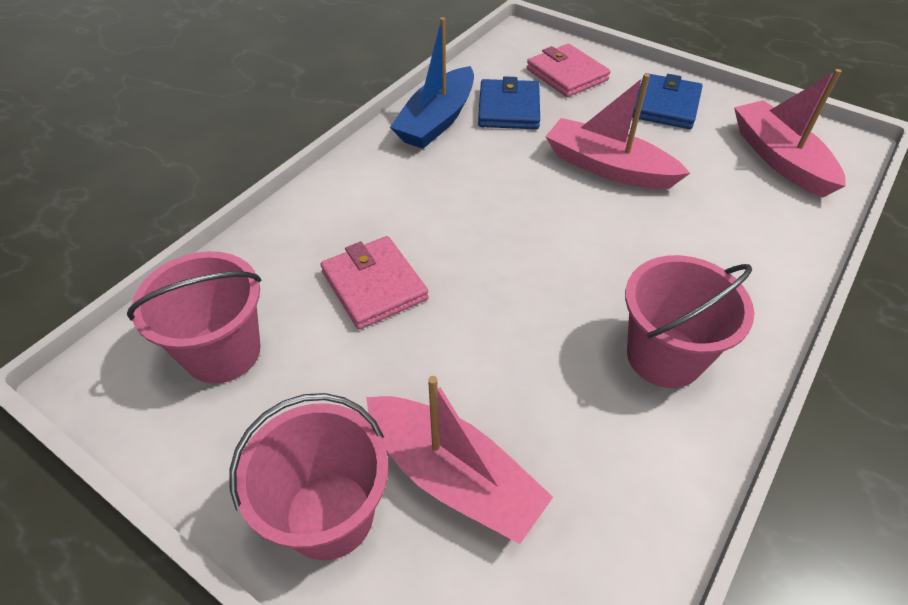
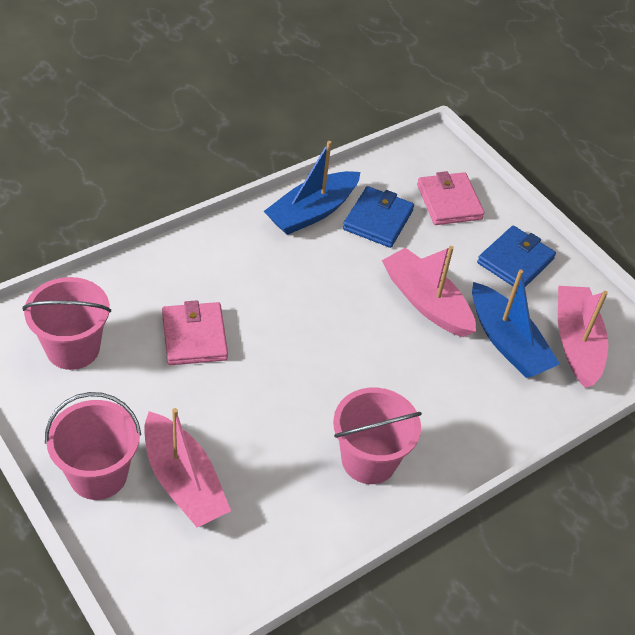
camera: 15 degrees right, 0 degrees up
(715, 179) = (507, 342): none -> blue boat

